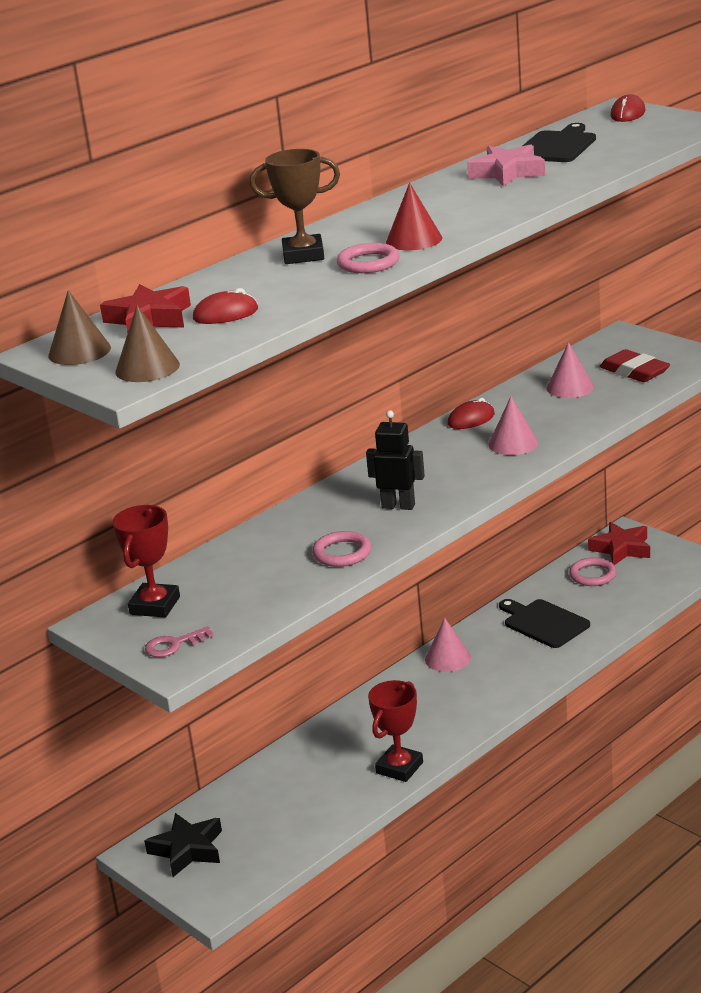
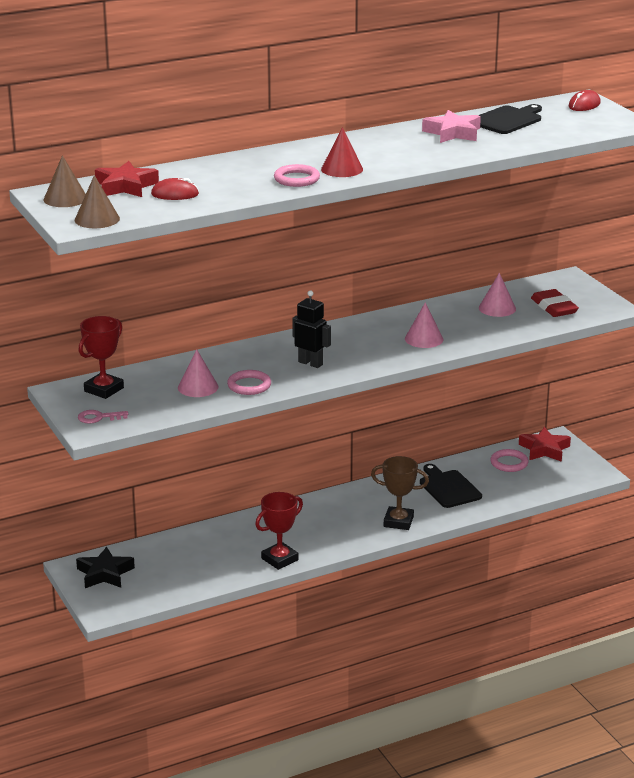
camera: 15 degrees right, 0 degrees up
(303, 255) = (260, 164): brown trophy -> brown trophy (398, 522)
(448, 658) = (362, 495): pink cone -> pink cone (198, 387)
(471, 419) = (408, 315): red mouse -> none

